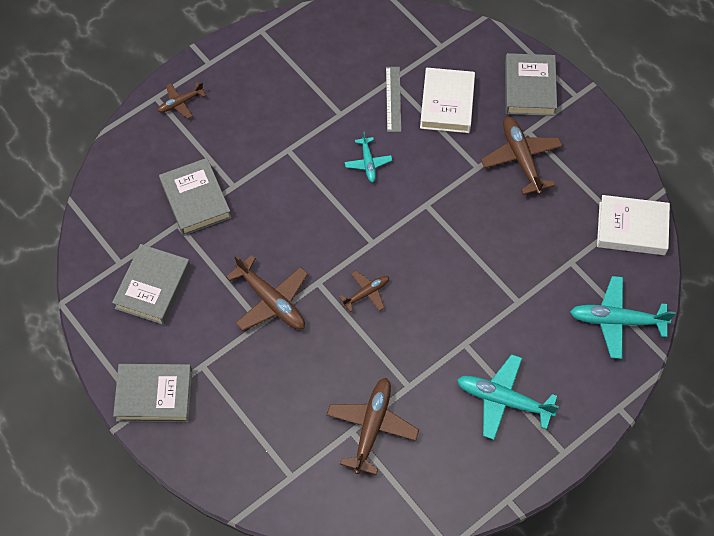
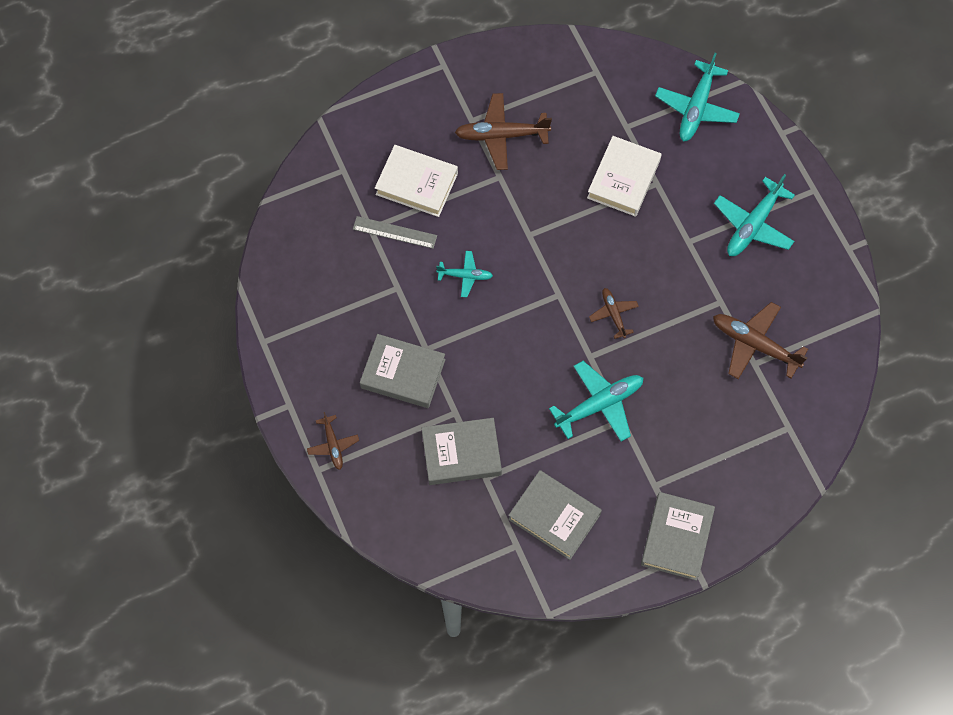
camera: 75 degrees left, 5 degrees up
(271, 300) = (599, 405): brown plane -> turquoise plane
(529, 88) = (421, 104): grey book -> grey book (403, 374)
(631, 228) = (605, 65): white book -> white book (623, 179)

